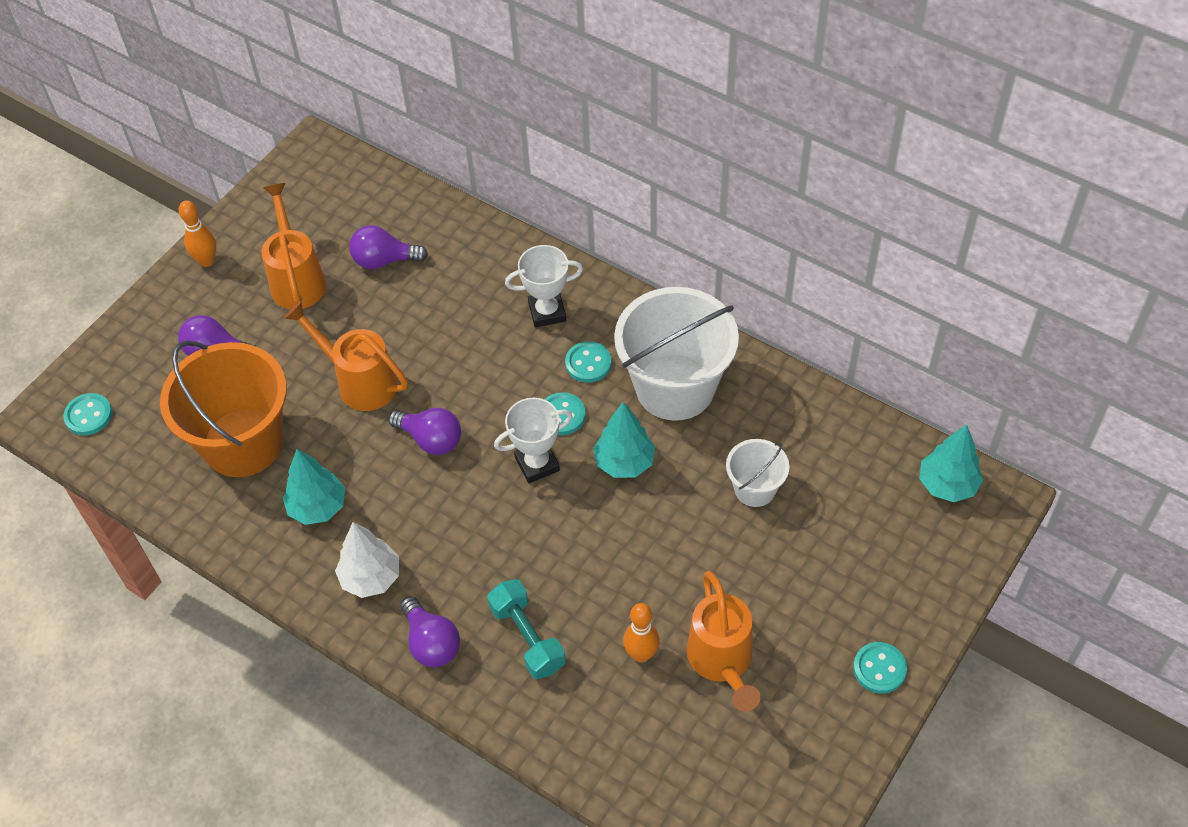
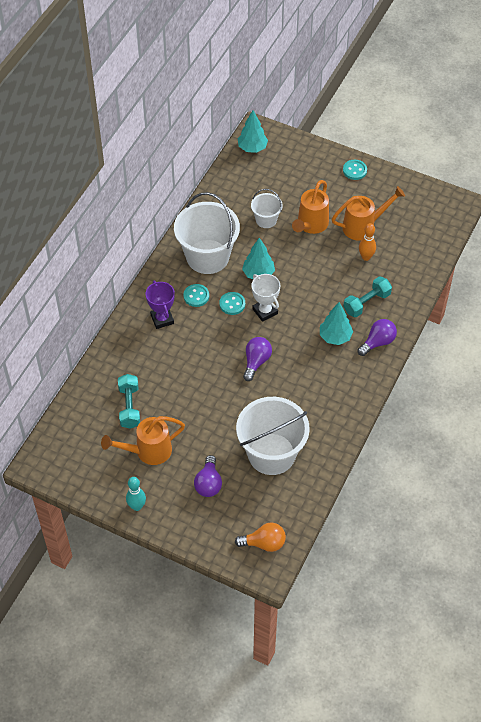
camera: 100 degrees left, 0 degrees up
(88, 415) = (264, 543): turquoise button -> orange light bulb
(207, 261) = (137, 506): orange bowling pin -> turquoise bowling pin
(243, 442) = (271, 454): orange bucket -> white bucket
(318, 507) = (308, 408): turquoise tree -> turquoise tree (335, 337)
(360, 382) = (221, 403): orange watering can -> orange watering can (311, 225)
(371, 578) = (346, 375): white tree -> none
(384, 260) = (129, 407): purple light bulb -> turquoise dumbbell
(547, 312) = (162, 319): white trophy -> purple trophy

